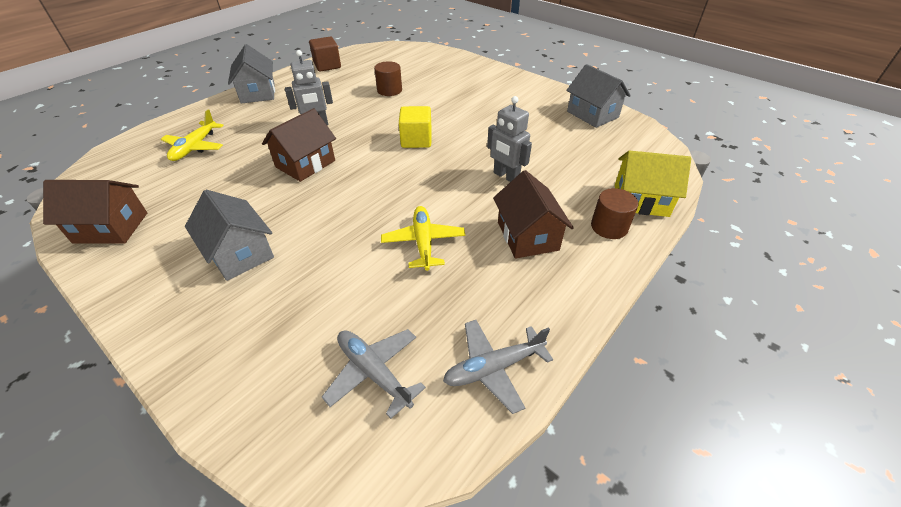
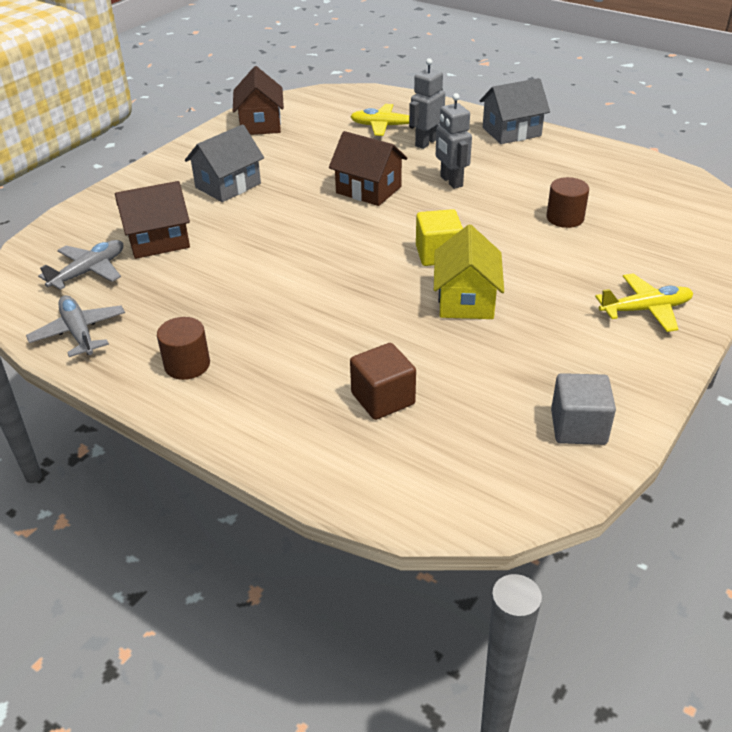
camera: 85 degrees right, 5 degrees down
(327, 65) = (613, 160): brown cube -> brown cube (383, 399)
(423, 242) = (241, 280): yellow plane -> yellow plane (646, 310)
(506, 176) = (369, 332): grey robot -> grey robot (426, 142)
(527, 236) = (252, 351): brown house -> brown house (158, 241)
(592, 114) = (578, 427): grey house -> grey cube
(609, 227) = (270, 422): brown cylinder -> brown cylinder (187, 365)
(641, 200) = (331, 461): yellow house -> yellow house (466, 300)

